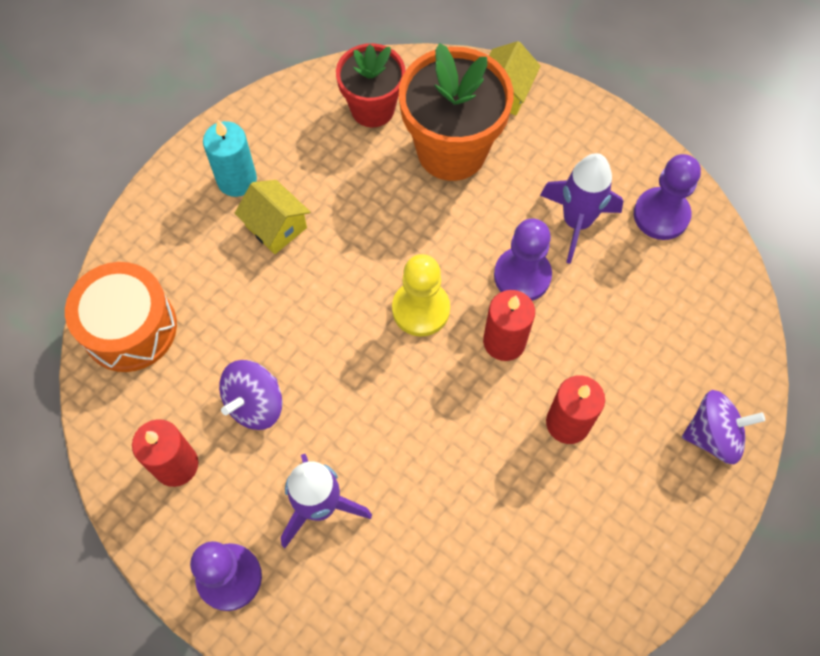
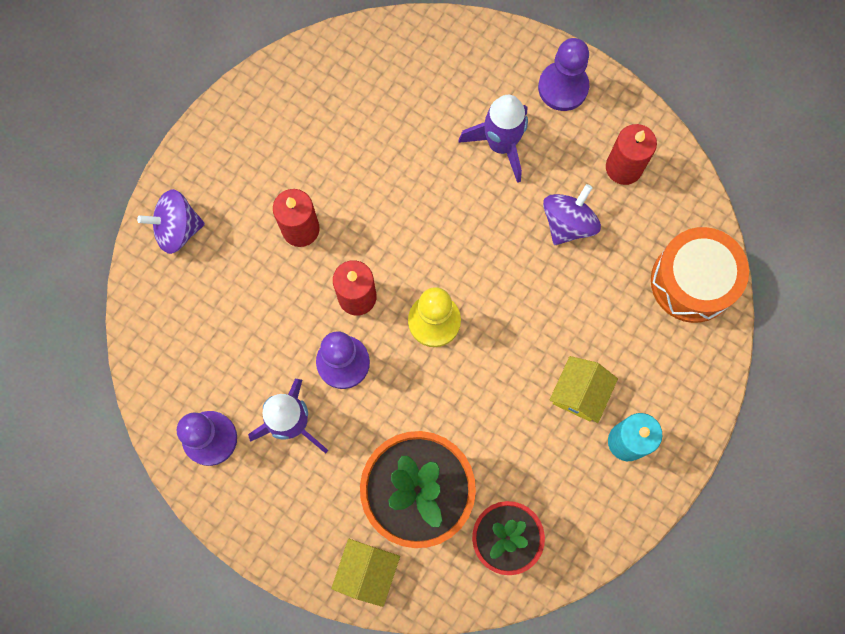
camera: 175 degrees right, 10 degrees up
(276, 227) = (579, 393): yellow house -> yellow house turned 75 degrees clockwise

